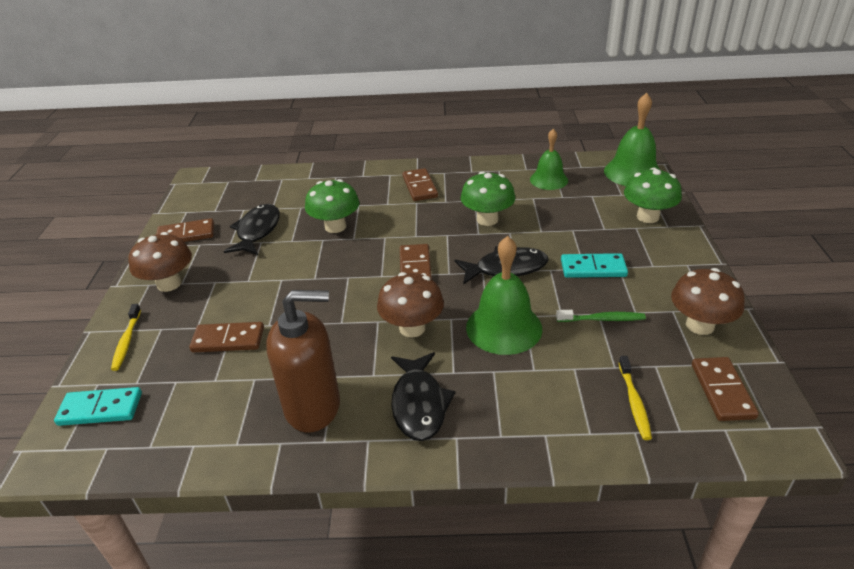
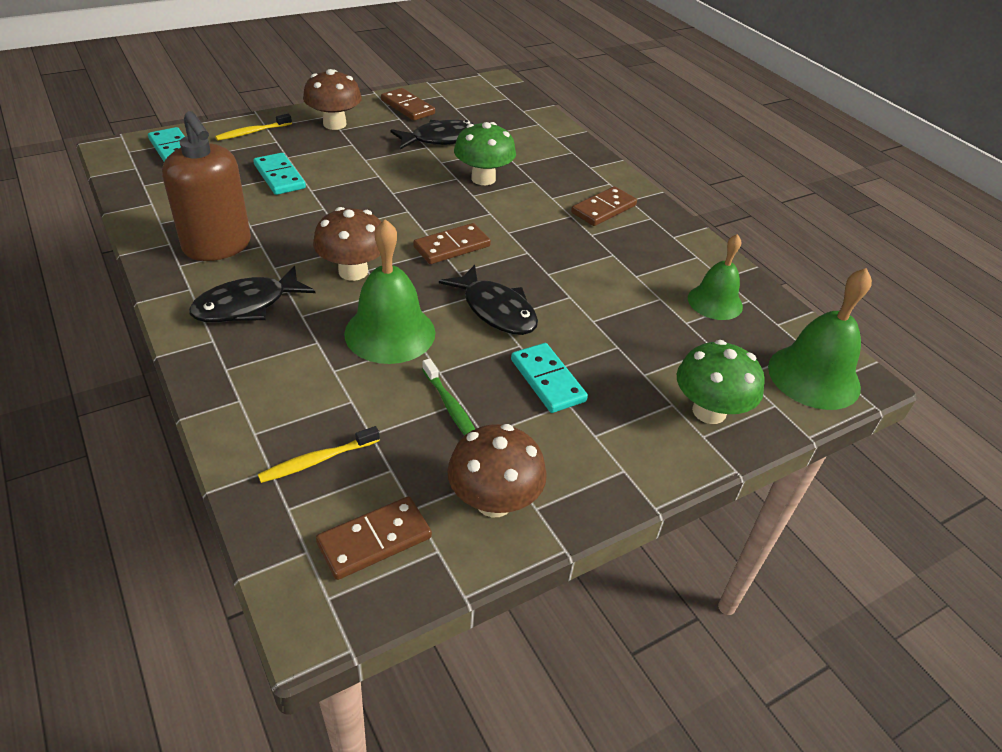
camera: 55 degrees right, 5 degrees up
(228, 340) = (279, 176): brown domino -> turquoise domino
(487, 219) = (581, 273): green mushroom -> none

